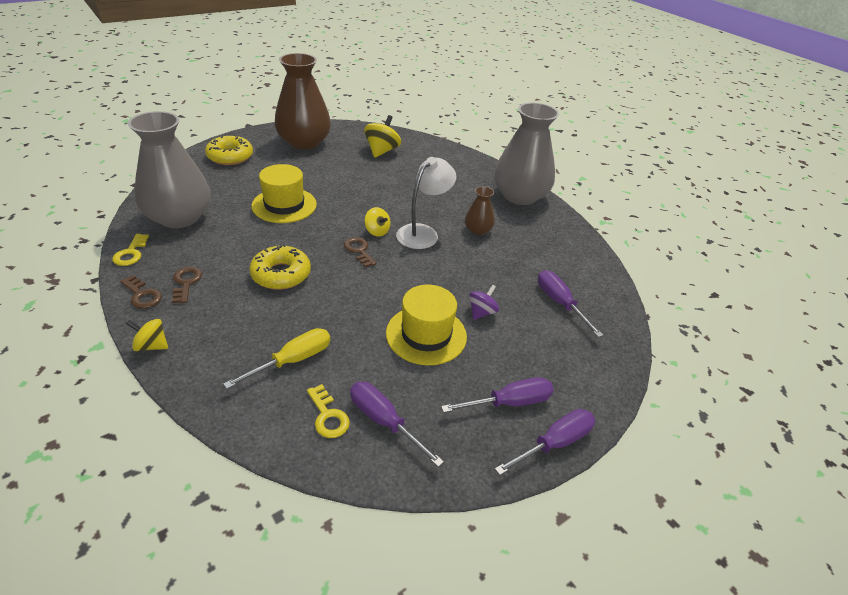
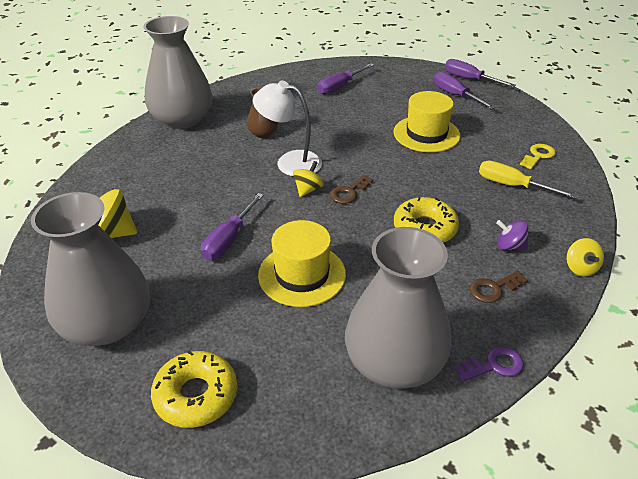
camera: 105 degrees left, 0 degrees up
(131, 253) = (494, 365): yellow key -> purple key
(142, 295) = (539, 312): brown key -> none
(304, 142) = (107, 324): brown vase -> grey vase
(384, 421) = (517, 134): purple screwdriver -> purple screwdriver (228, 239)
(481, 312) = (379, 115): purple spinning top -> purple spinning top (509, 246)

